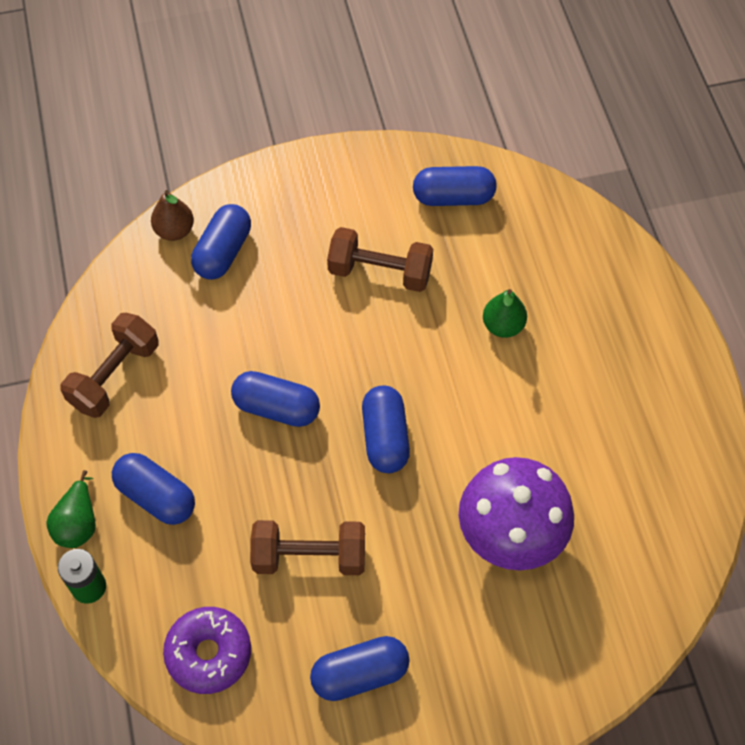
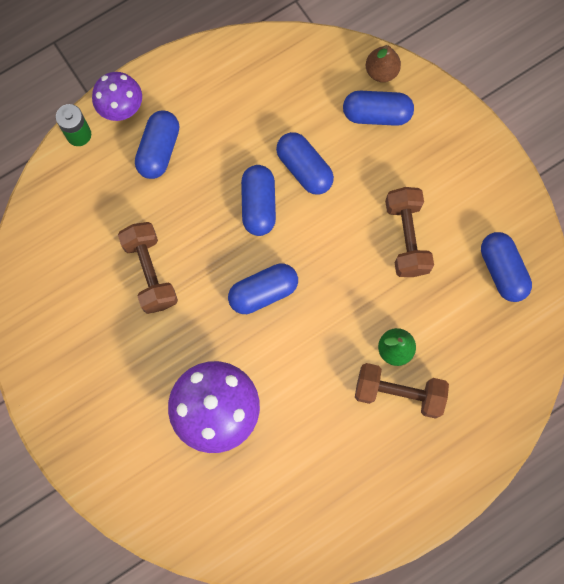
camera: 70 degrees right, 15 degrees up
(78, 523) = (121, 107): green pear -> purple mushroom
(115, 376) = (242, 82): brown dumbbell -> brown dumbbell (398, 393)
(209, 653) = (58, 232): purple donut -> none
(360, 674) = (76, 338): blue capsule -> blue capsule (304, 169)

